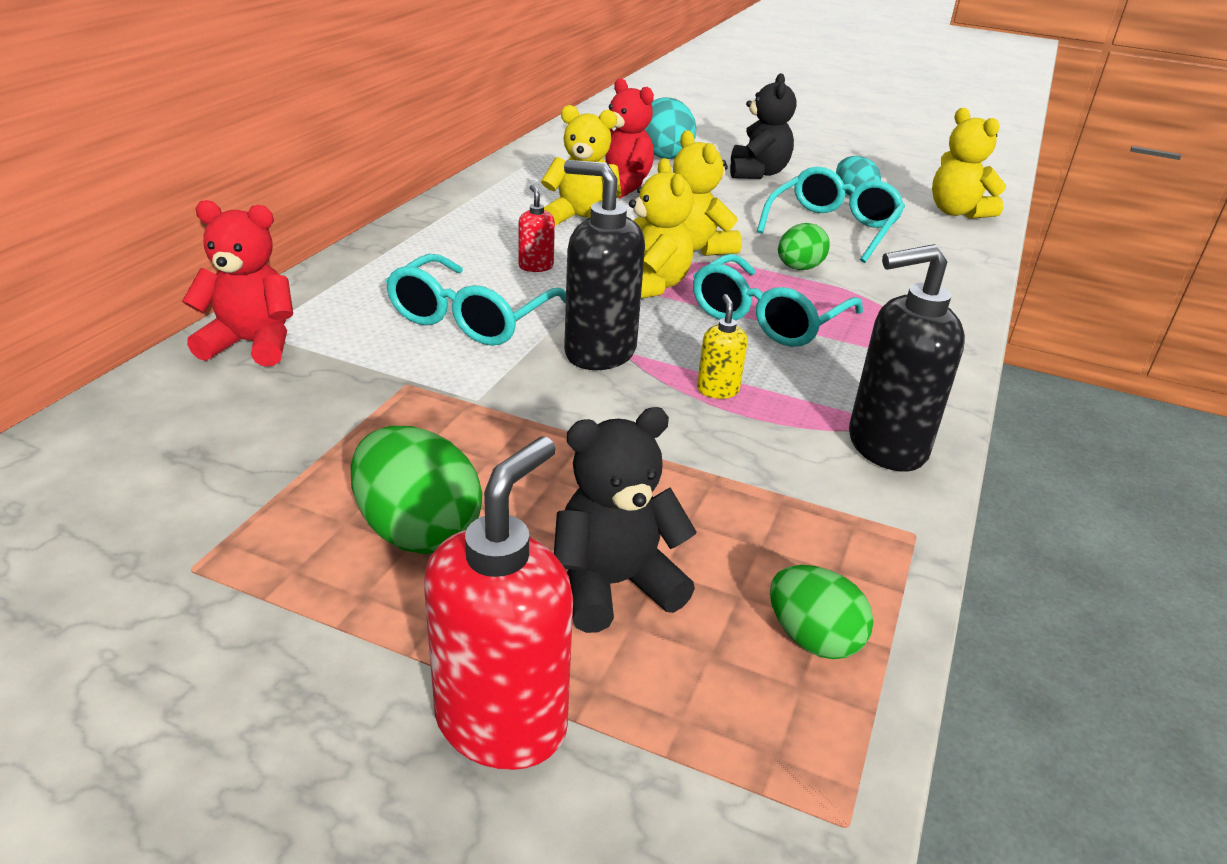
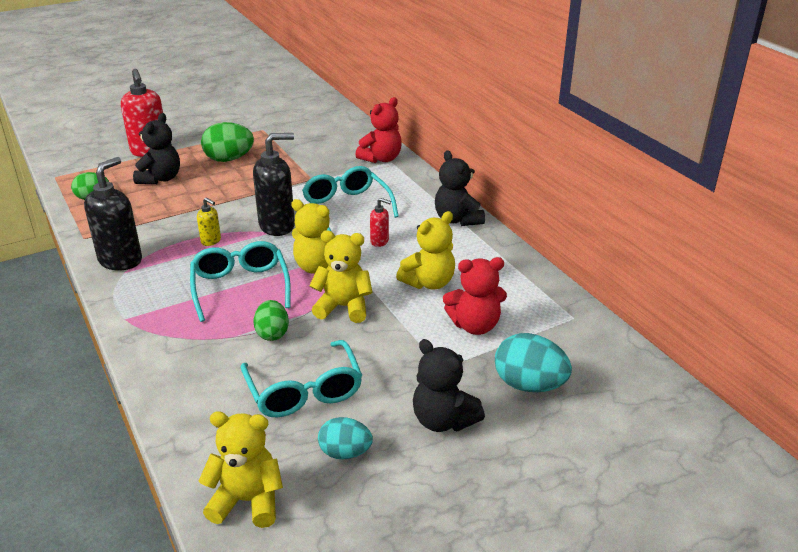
camera: 130 degrees right, 0 degrees up
(414, 235) = (457, 219): none -> black teddy bear

